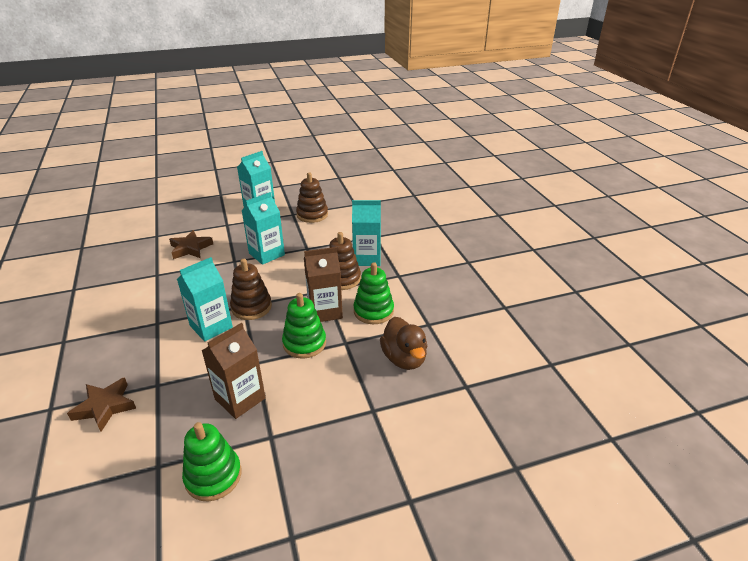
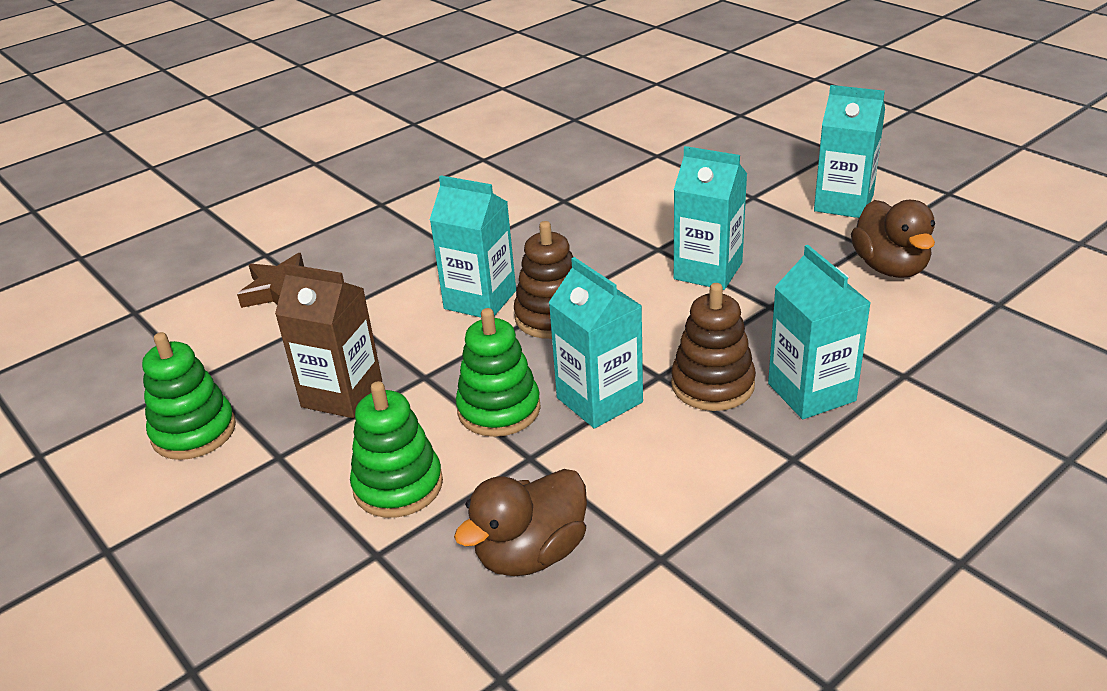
camera: 70 degrees right, 0 degrees up
(190, 248) = (653, 196): brown star -> none
(312, 215) = (890, 267): brown stacking toy -> brown duck
(325, 311) = (599, 400): brown carton -> turquoise carton
(373, 311) = (644, 462): green stacking toy -> green stacking toy (398, 486)

